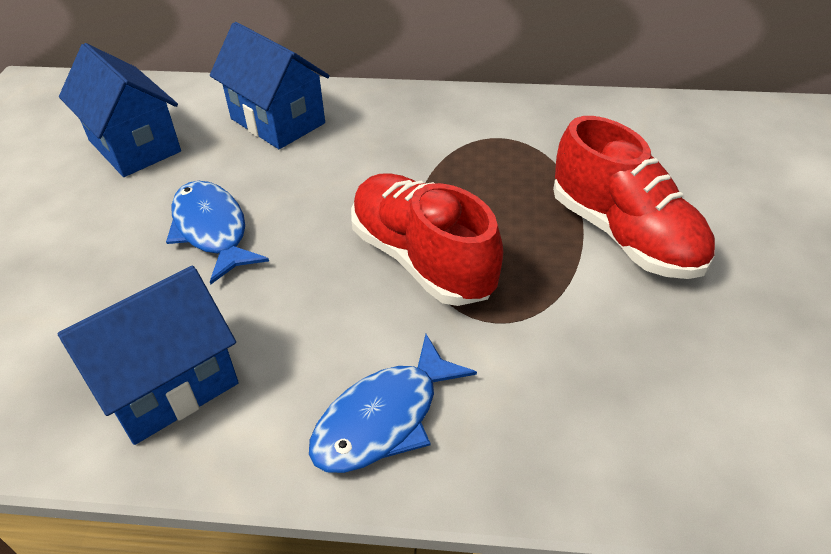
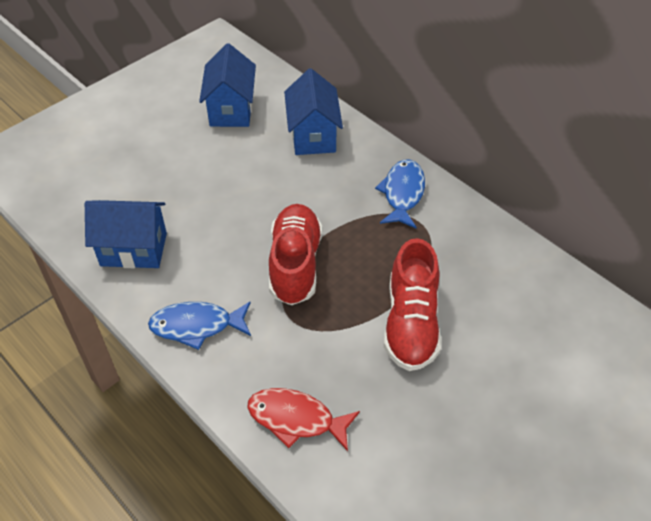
camera: 40 degrees right, 5 degrees up
(212, 230) = (219, 183): blue fish -> blue fish (402, 193)
(652, 433) = (296, 419): none -> red fish

